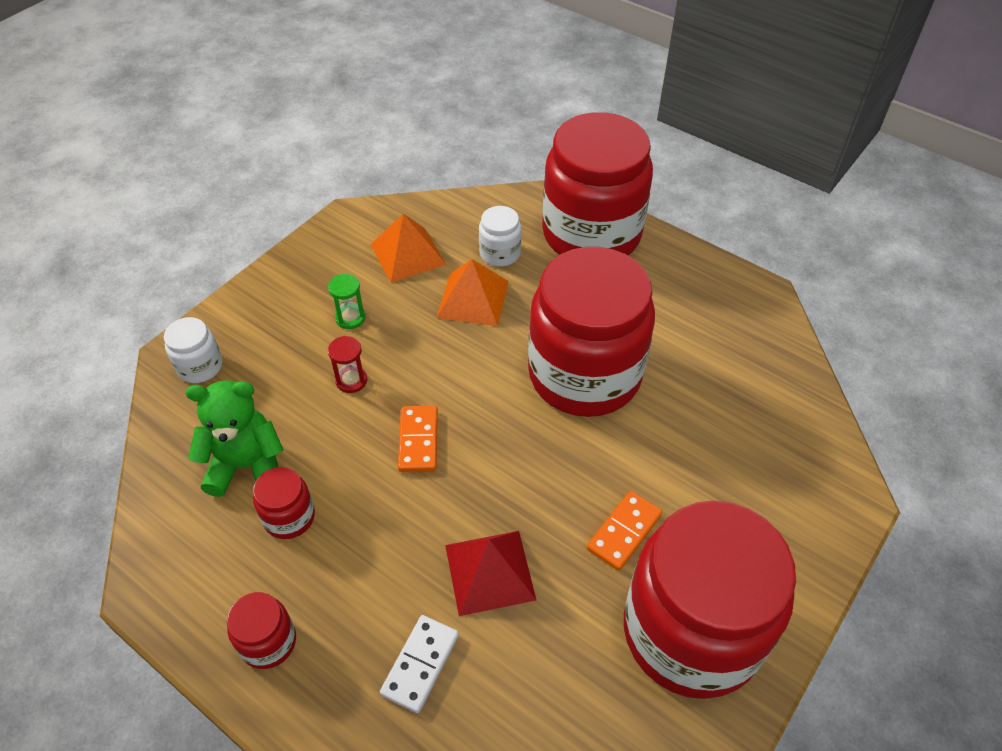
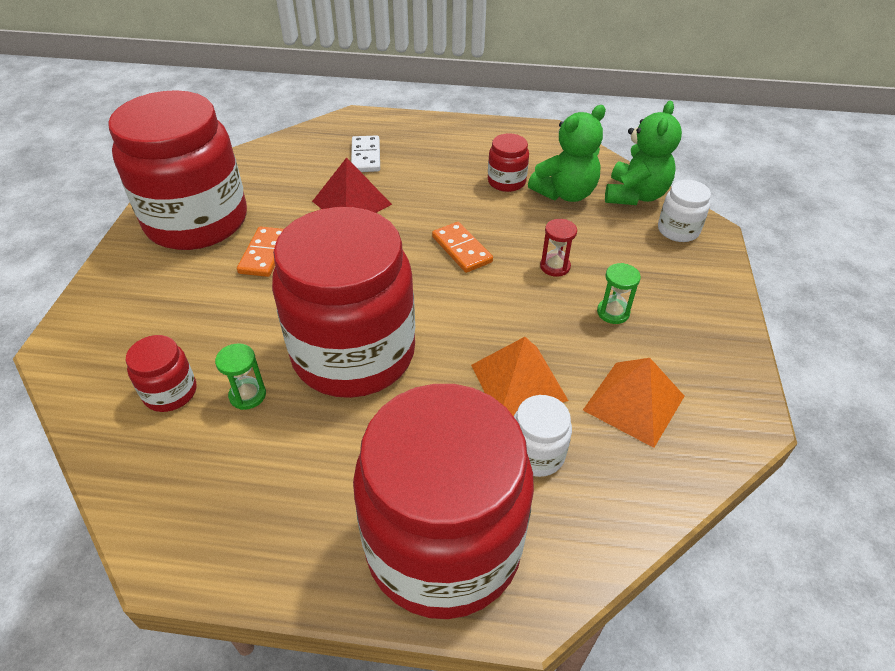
camera: 150 degrees right, 5 degrees down
(182, 427) = (635, 195): none -> green teddy bear
(268, 642) = (459, 137): red jar -> red jar (170, 392)
(685, 376) = (247, 395): none -> green hourglass

